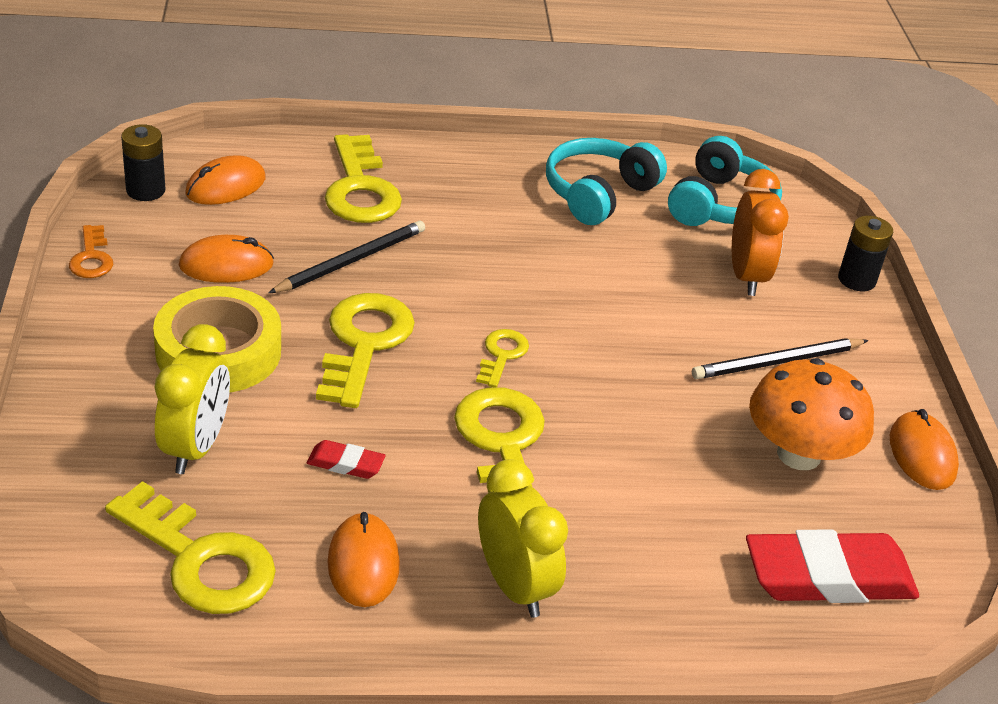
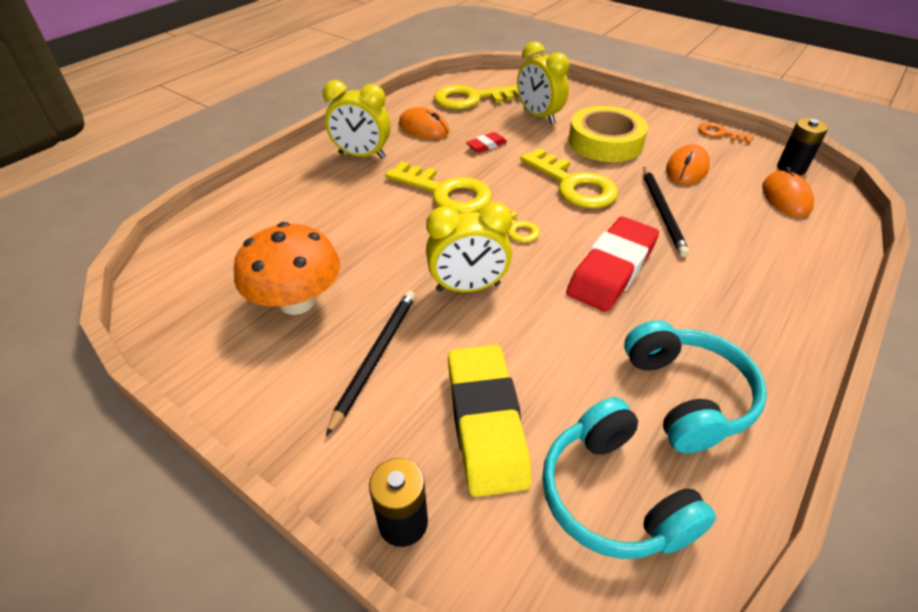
camera: 135 degrees right, 5 degrees up
(360, 189) = (758, 252): yellow key -> none
(632, 348) = (468, 287): none -> yellow clock
(746, 276) = (486, 422): orange clock -> yellow eraser
(828, 577) = (222, 249): red eraser -> red eraser (611, 269)
(922, 454) = (211, 369): orange mouse -> none

